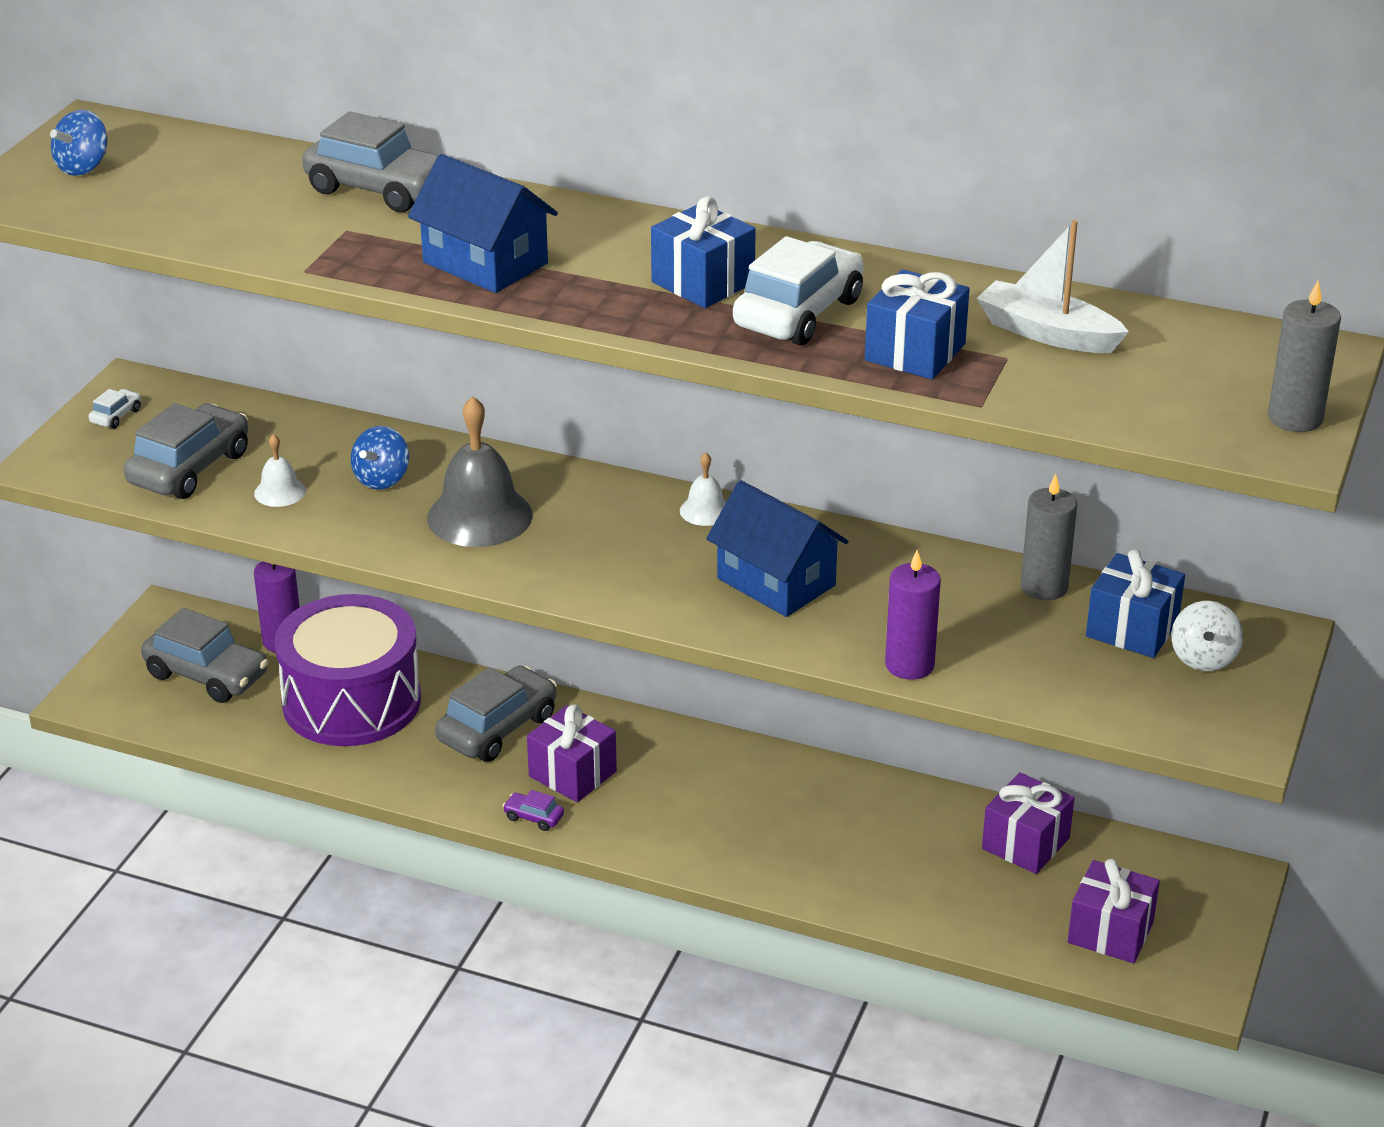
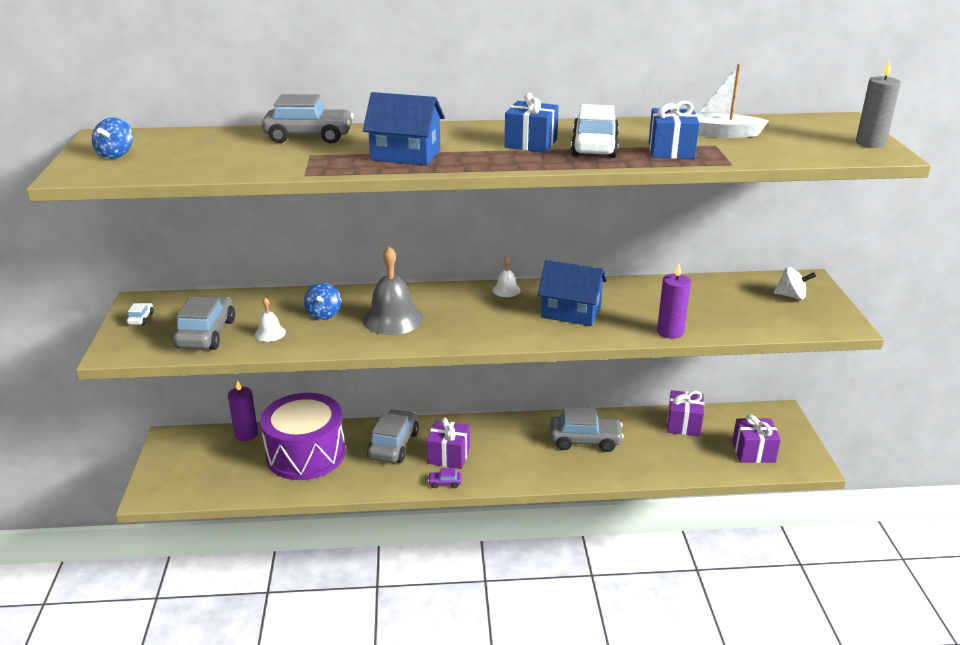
camera: 25 degrees left, 5 degrees down
(207, 675) = (213, 463): grey car -> grey car (585, 440)
(1044, 587) = (693, 284): grey candle -> none
(1132, 629) = (749, 292): blue gift -> none
(1203, 658) = (791, 296): white spinning top -> white spinning top turned 60 degrees counterclockwise

